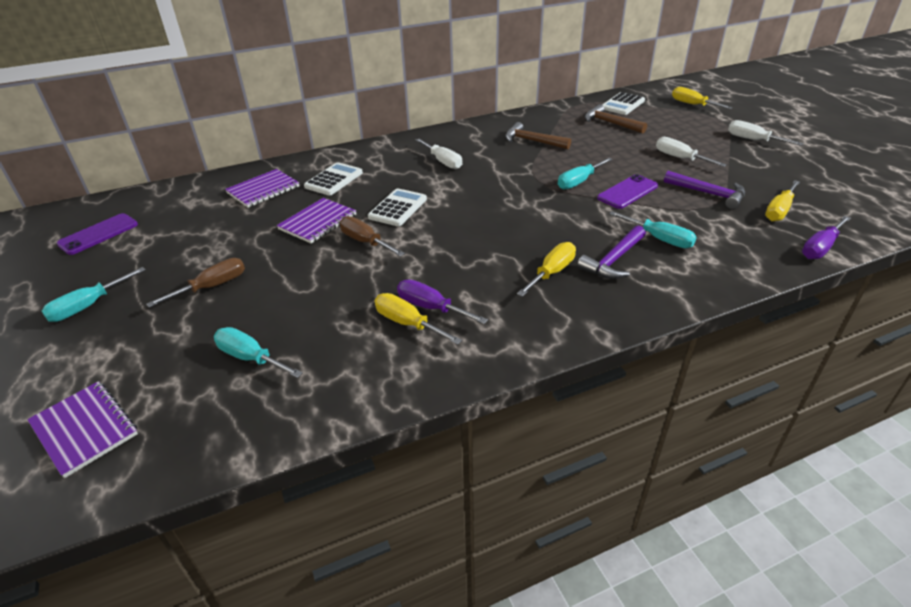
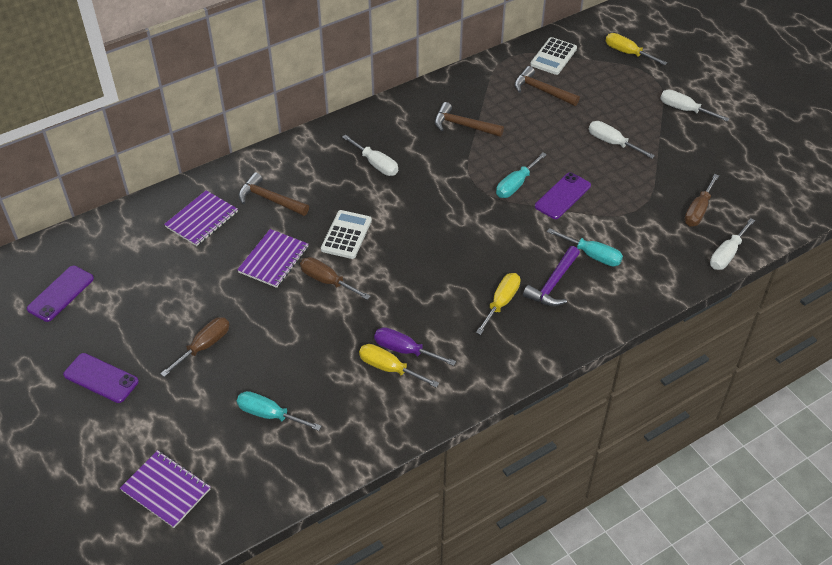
camera: 10 degrees left, 10 degrees up
(88, 306) = (101, 378): turquoise screwdriver -> purple phone
(334, 180) = (270, 199): white calculator -> brown hammer
(708, 194) = (637, 192): purple hammer -> none
(779, 211) = (698, 211): yellow screwdriver -> brown screwdriver
(820, 248) = (727, 254): purple screwdriver -> white screwdriver

